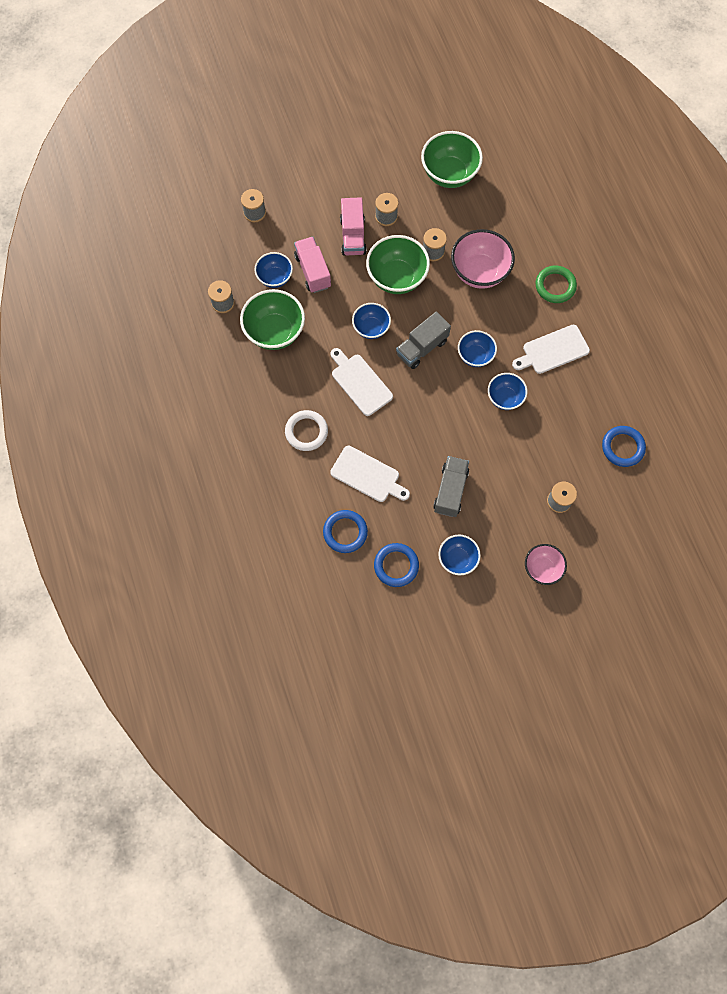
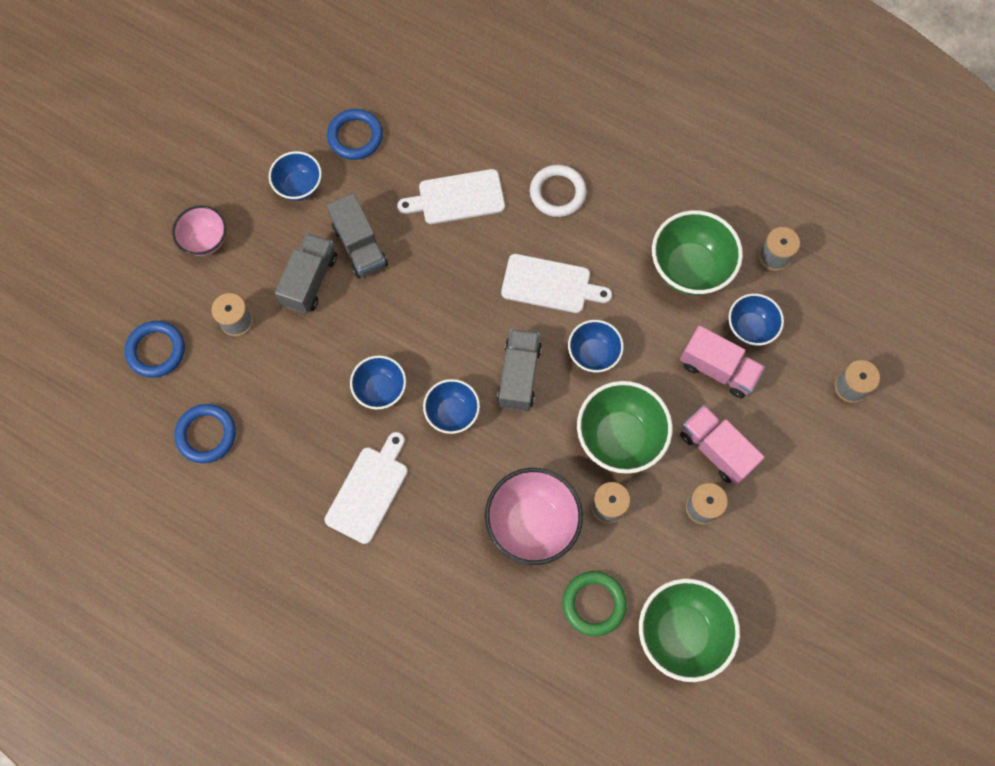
camera: 140 degrees right, 0 degrees up
(345, 532) = (431, 129): blue ring -> blue ring (156, 350)
(496, 492) = (310, 280): none -> grey truck
(555, 286) = (428, 579): green ring -> green ring (594, 604)

